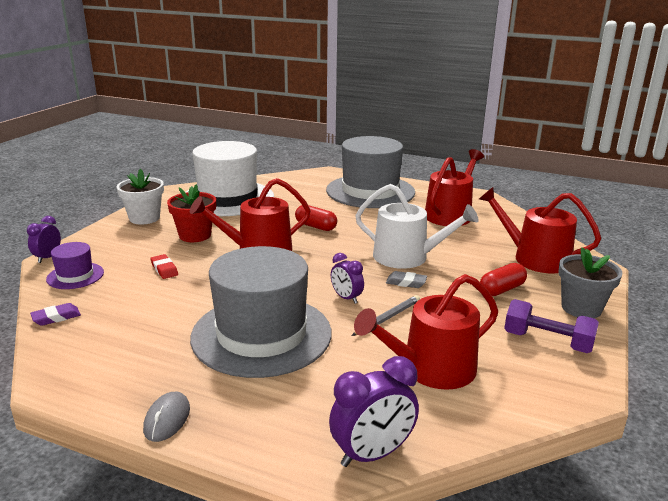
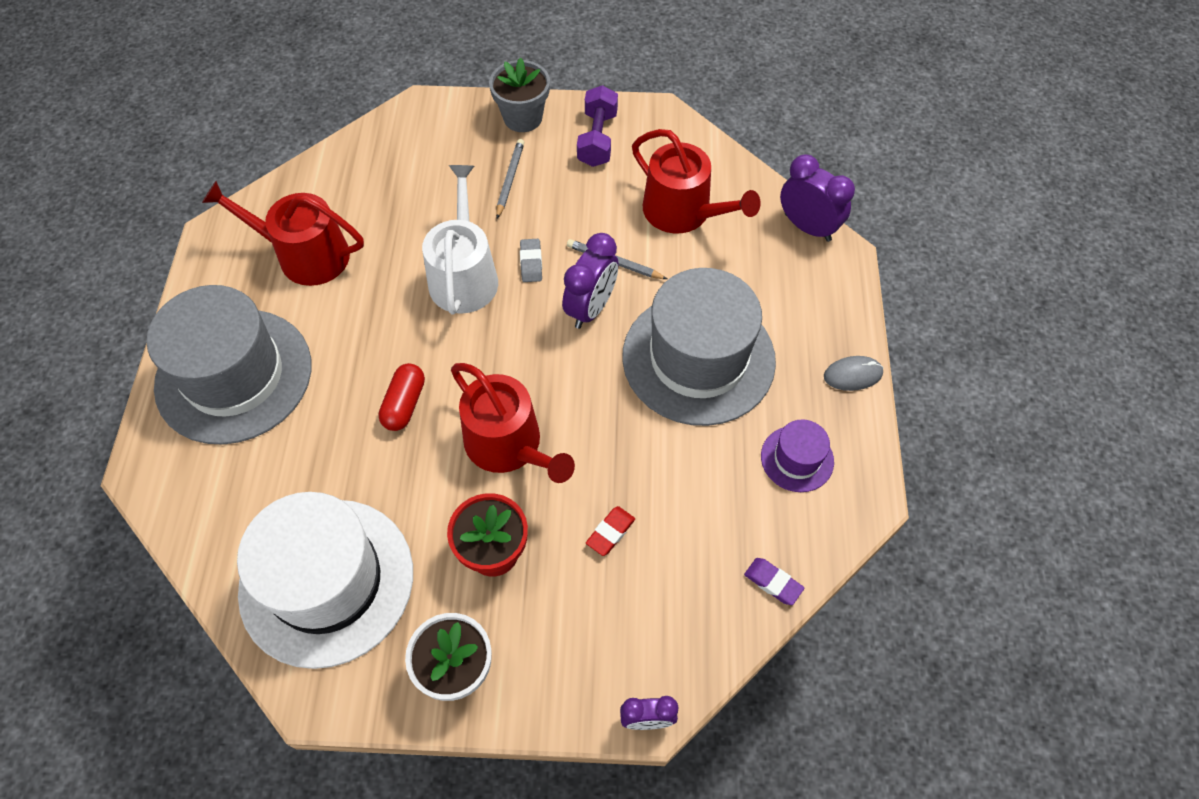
camera: 110 degrees left, 35 degrees up
(75, 276) = (677, 636): purple hat -> purple hat (797, 459)
(346, 298) = (591, 308): purple clock -> purple clock, size x1.63
(502, 289) = (510, 179): red capsule -> grey pencil
(535, 258) = (419, 158): red watering can -> none

